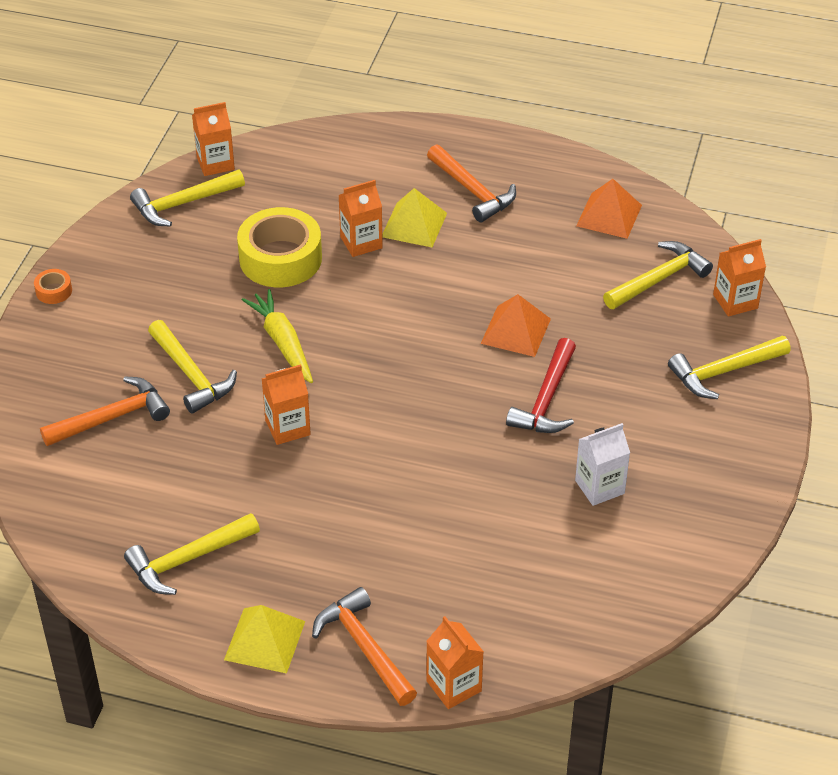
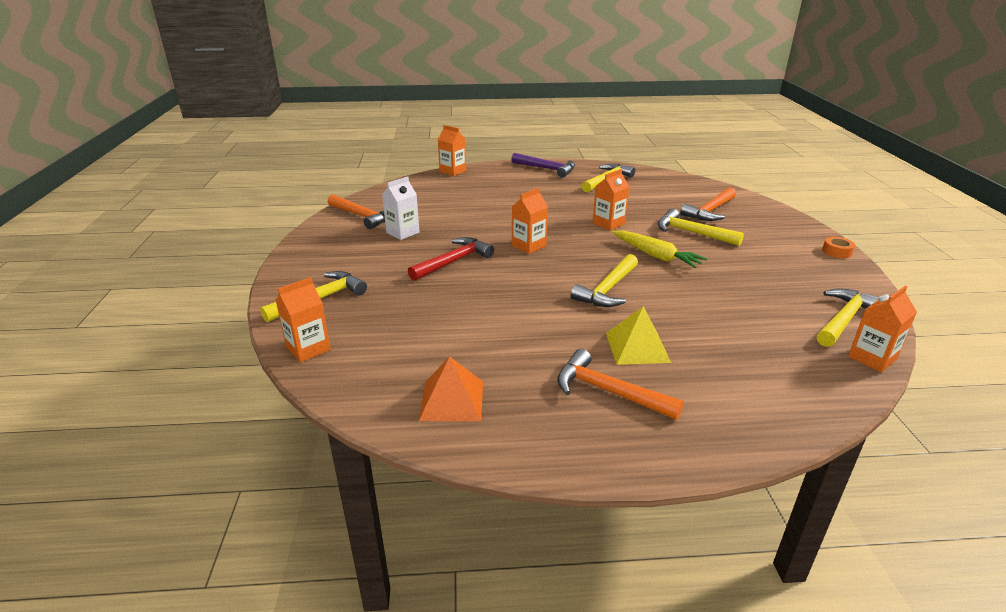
camera: 160 degrees right, 15 degrees down
(265, 640) = (547, 169): yellow pyramid -> purple hammer
(280, 258) = (717, 299): yellow tape -> none
(361, 242) = (668, 323): orange carton -> orange carton (528, 246)
(364, 647) = (501, 173): orange hammer -> orange hammer (363, 216)
(516, 331) = (496, 292): orange pyramid -> none
(546, 400) = (454, 261): red hammer -> red hammer turned 45 degrees clockwise
(659, 279) = (384, 352): yellow hammer -> yellow hammer (607, 290)

